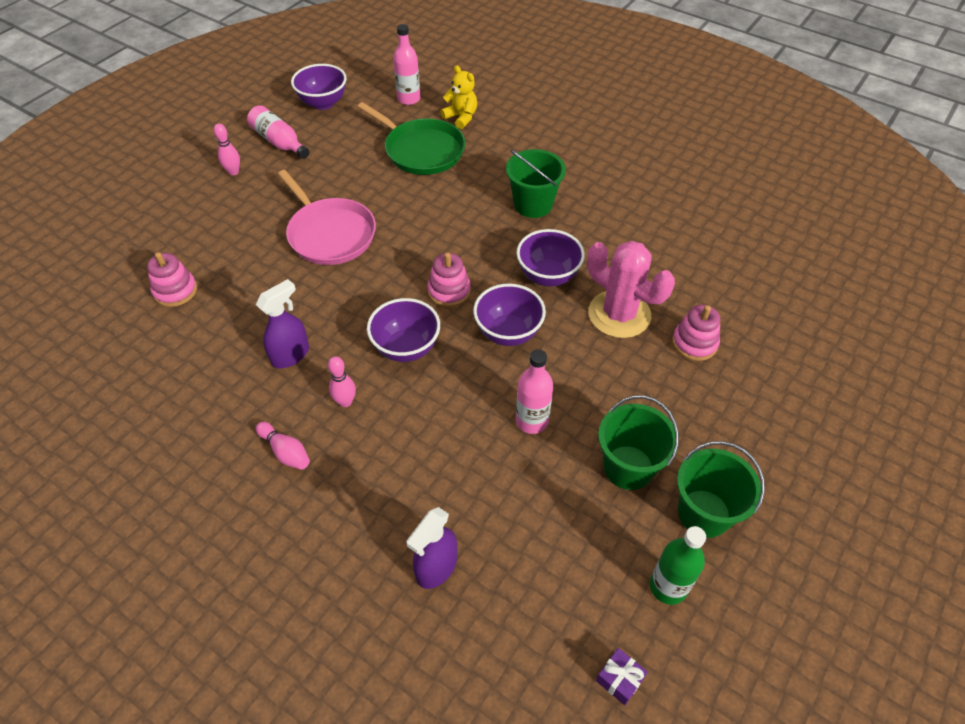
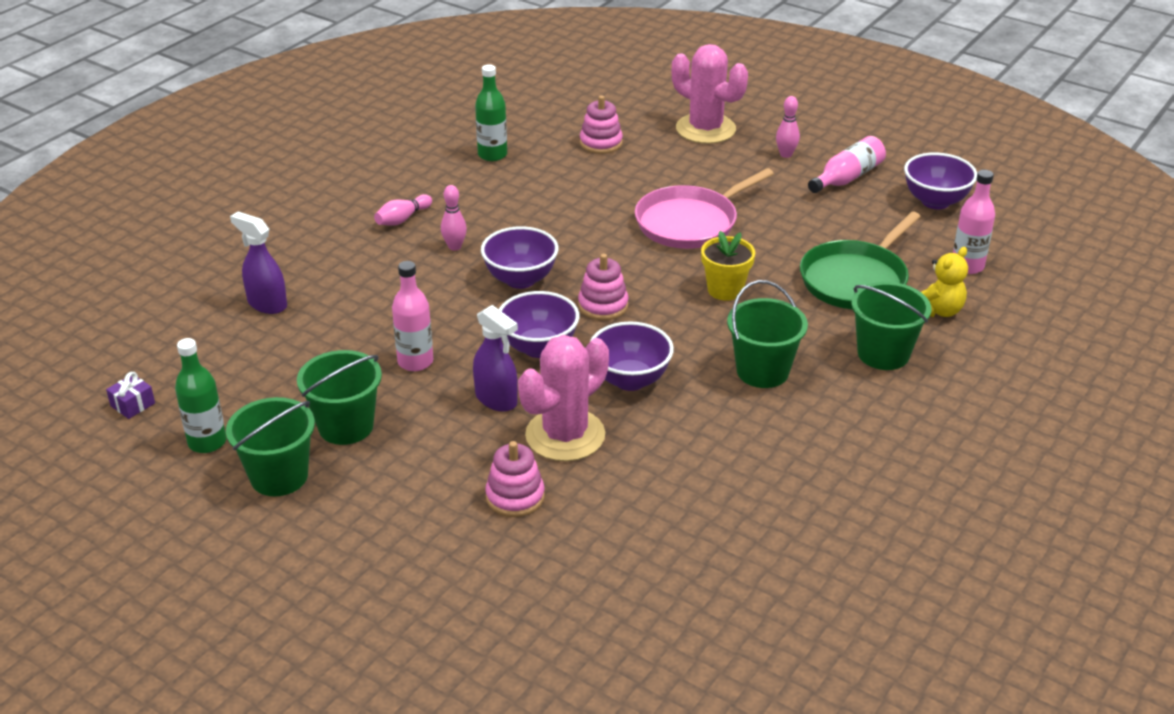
camera: 90 degrees right, 15 degrees down
(172, 378) = (492, 155): none -> green bottle
(173, 217) = (705, 129): none -> pink cactus
(291, 355) = (515, 212): purple spray bottle -> purple spray bottle (496, 399)
(430, 218) = (725, 290): none -> yellow flower pot
(510, 146) = (883, 354): none -> green bucket

